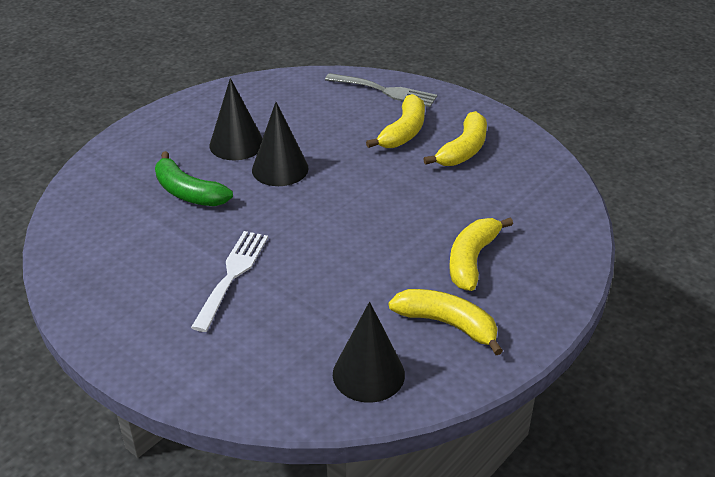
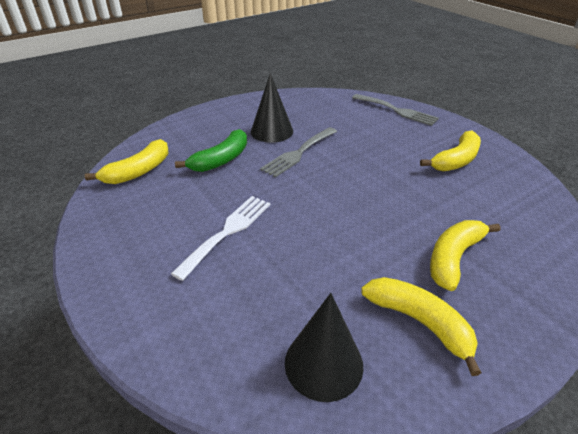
camera: 15 degrees right, 0 degrees up
(188, 192) = (221, 160): green banana -> green banana turned 105 degrees counterclockwise
(280, 169) = (298, 153): black cone -> grey fork
(403, 132) = (406, 140): yellow banana -> yellow banana (138, 171)

